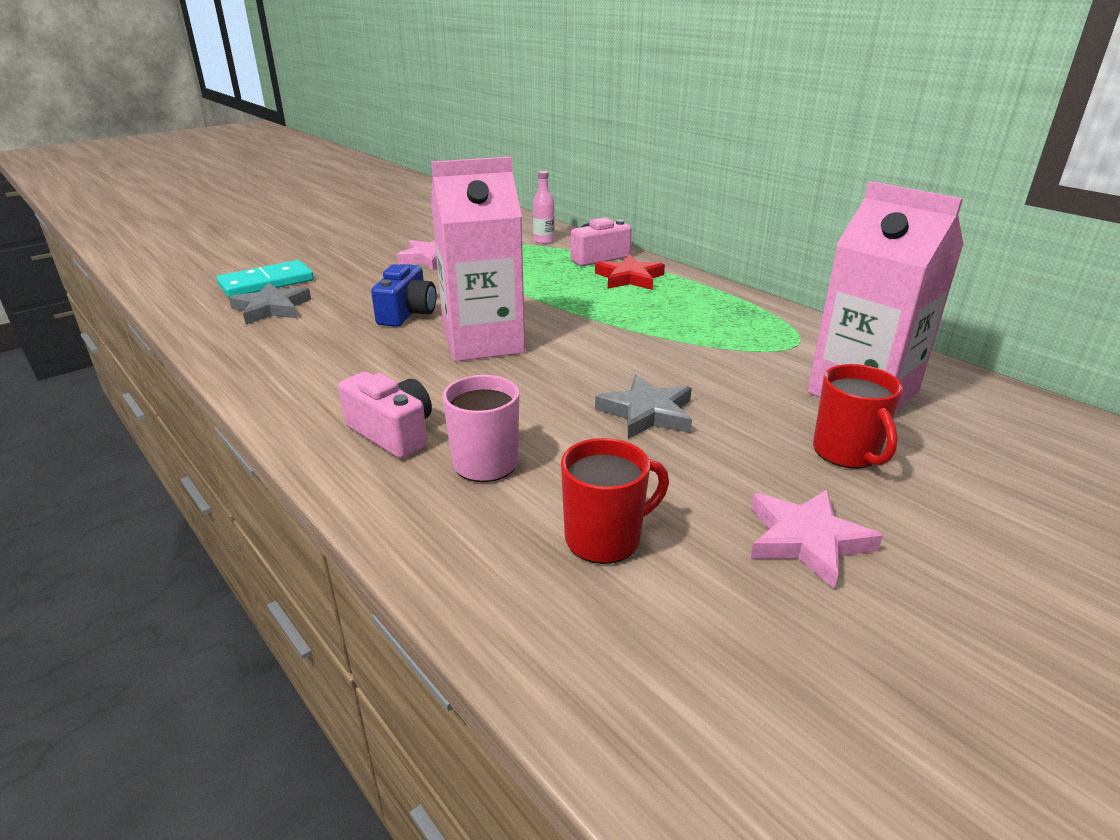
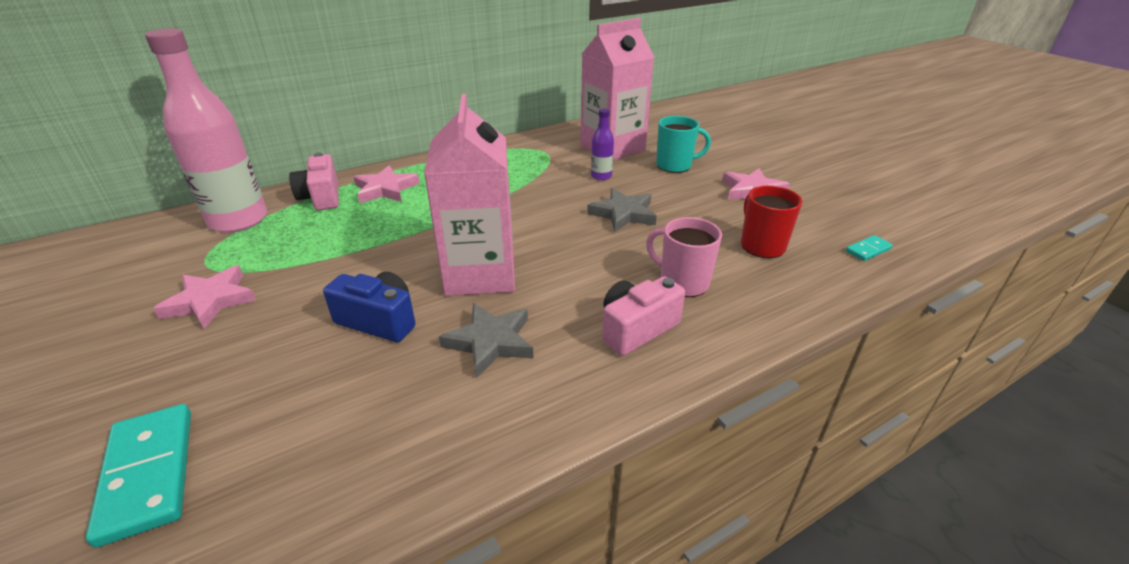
camera: 80 degrees left, 5 degrees up
(271, 308) = (272, 452): grey star -> grey star (490, 342)
(543, 241) = (238, 220): pink bottle -> pink bottle, size x2.30
(629, 278) = (385, 189): red star -> pink star
(638, 685) = (868, 250): none -> turquoise domino
(752, 390) = (601, 176): none -> purple bottle
(847, 453) = (675, 165): red mug -> turquoise mug

